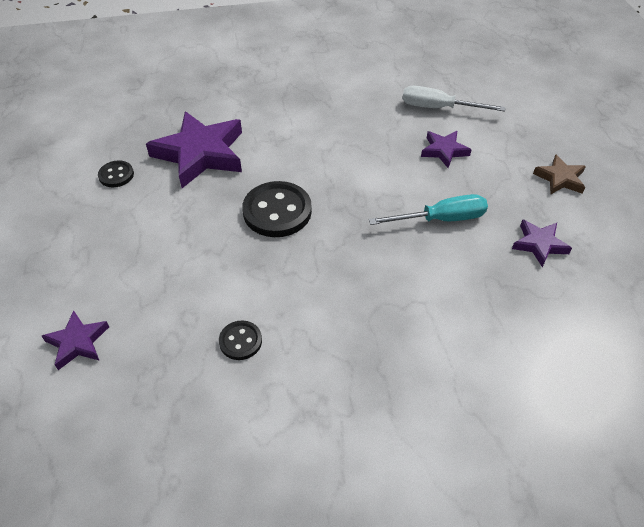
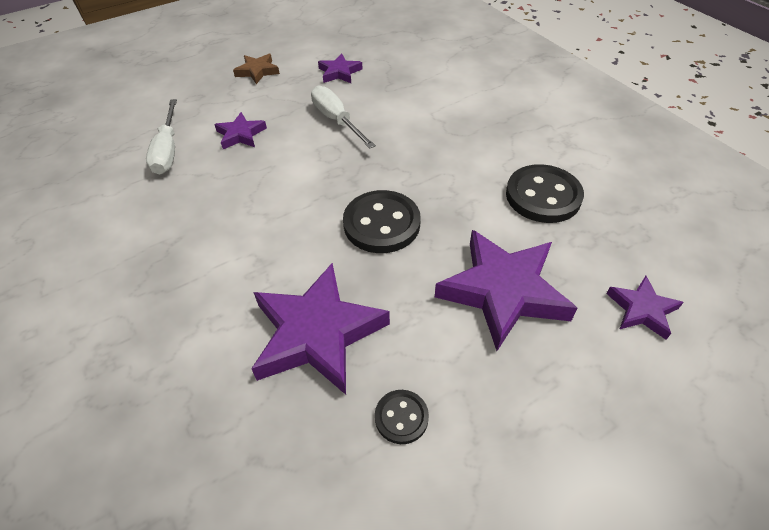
camera: 110 degrees left, 0 degrees up
(161, 260) = (503, 291): none -> purple star
(240, 341) = (543, 196): black button -> black button, size x1.90
(441, 219) = (336, 120): turquoise screwdriver -> white screwdriver

